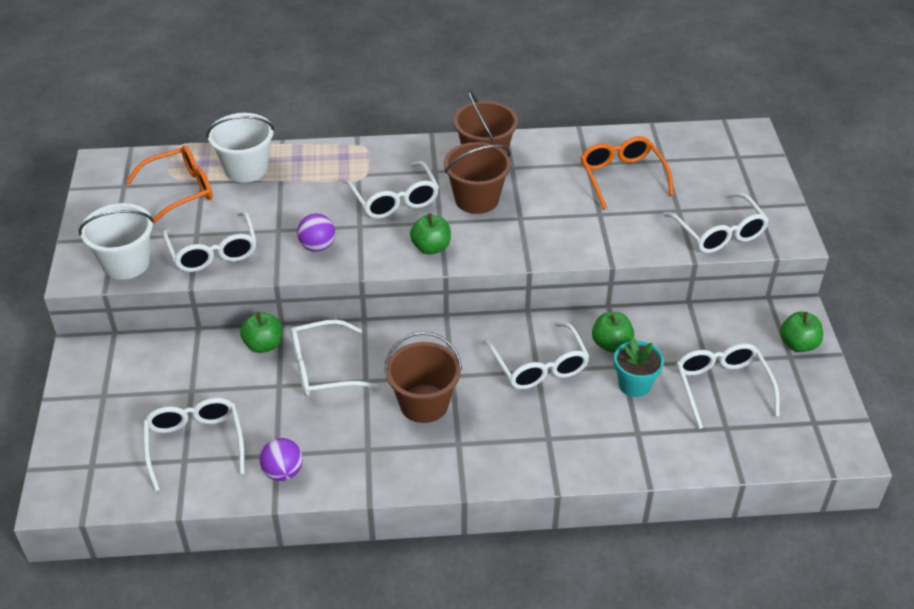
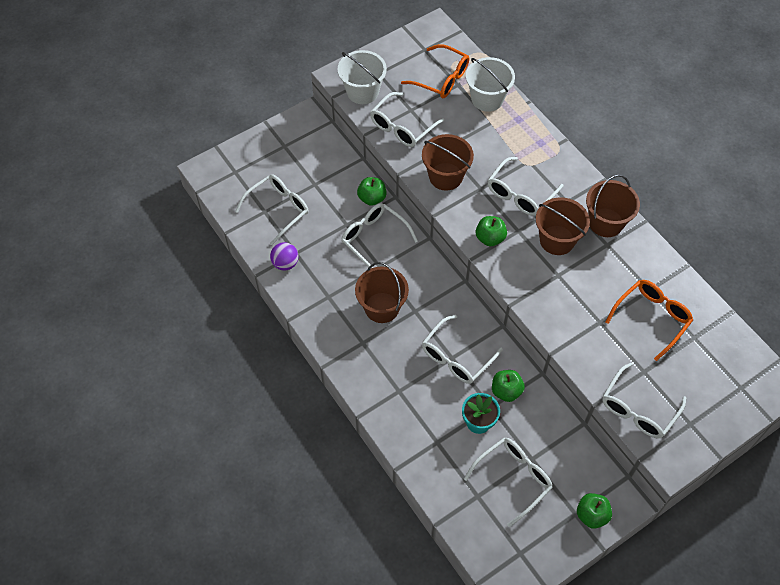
camera: 60 degrees right, 15 degrees up
(317, 246) = (445, 176): purple ball -> brown bucket

